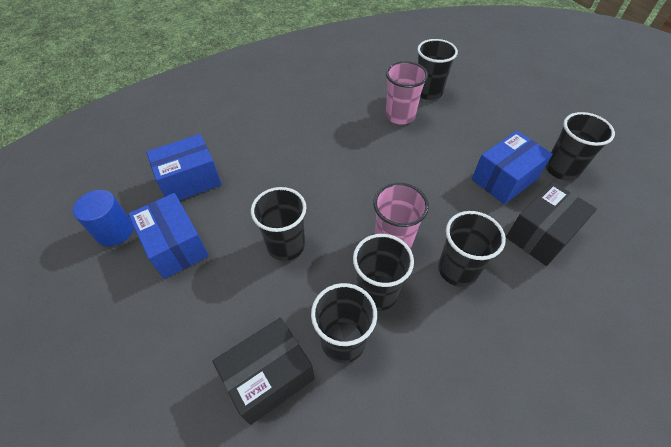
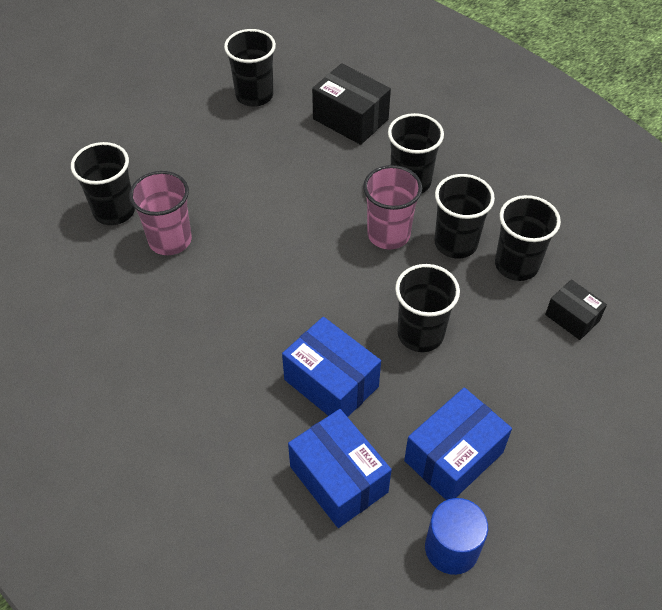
camera: 100 degrees left, 0 degrees up
(269, 377) = (572, 317): black box -> black box, size x0.60
(504, 179) = (277, 141): blue box -> blue box (331, 383)

